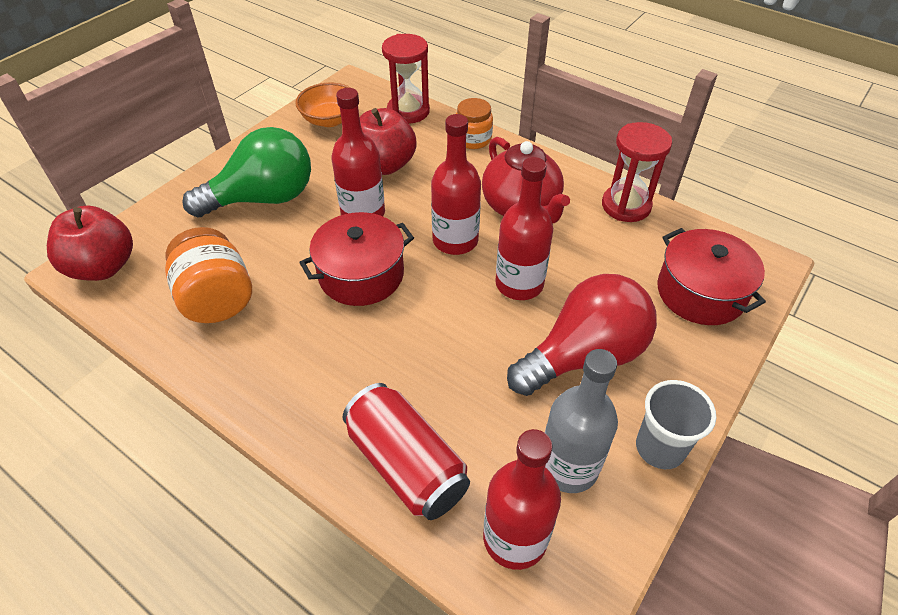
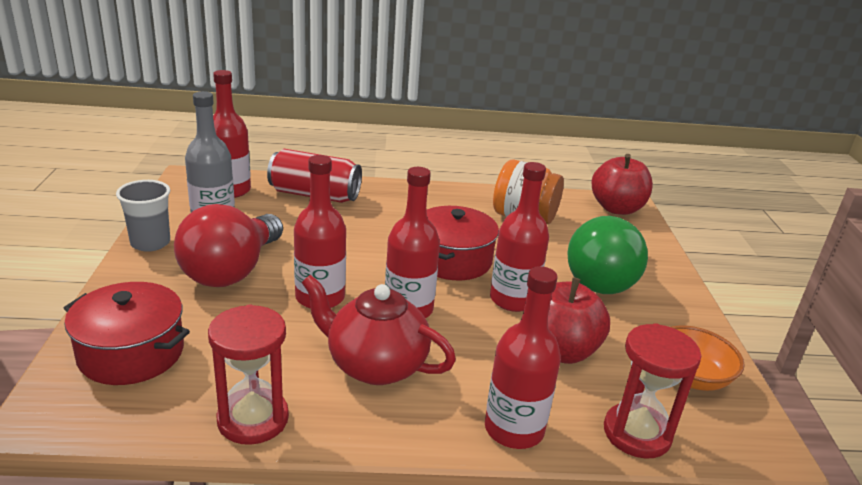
camera: 140 degrees right, 20 degrees down
(473, 139) = (514, 429): orange jar -> red bottle

